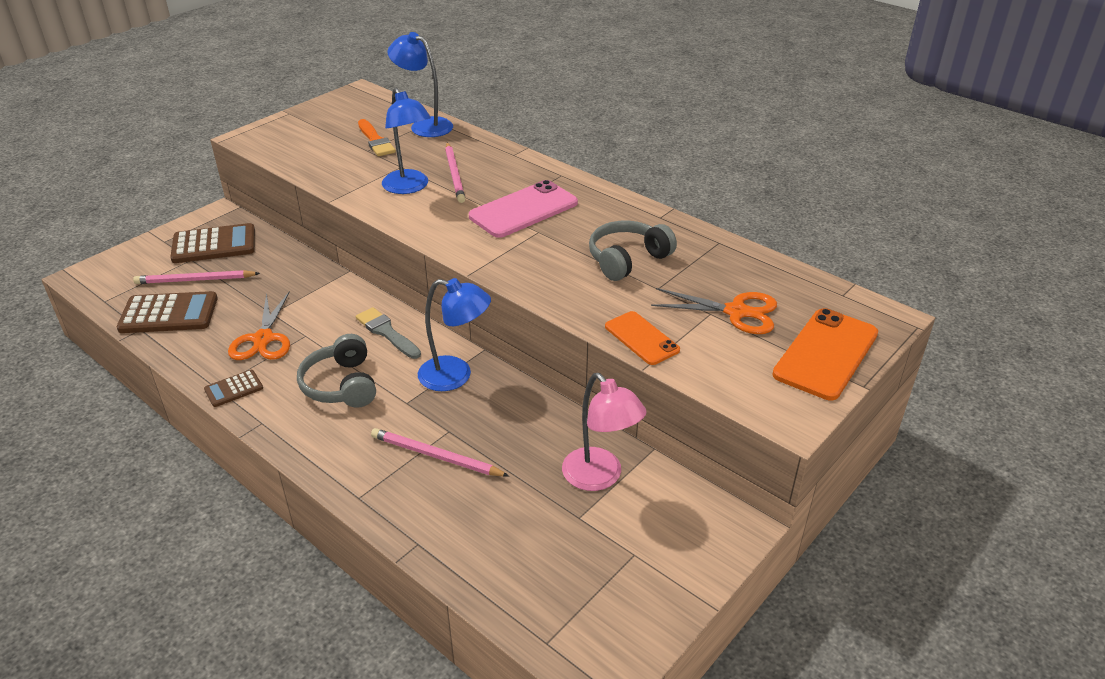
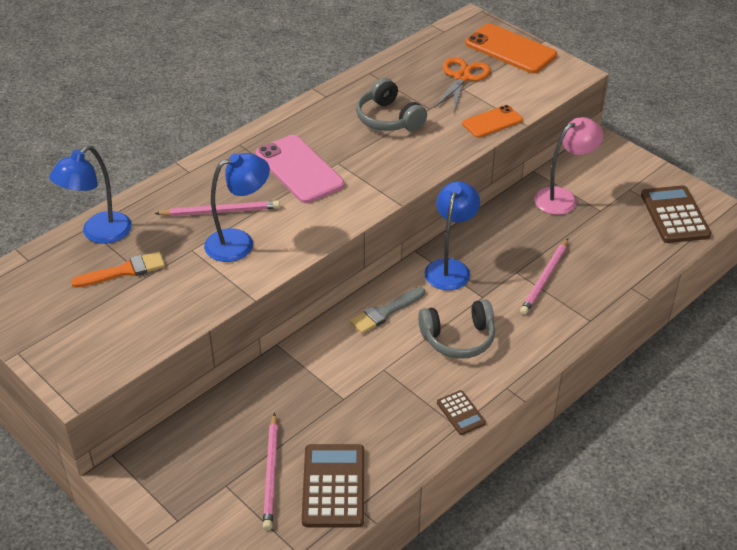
camera: 85 degrees left, 5 degrees up
(214, 245) = (198, 467): brown calculator -> brown calculator (674, 215)
(263, 339) = (387, 400): orange scissors -> none

